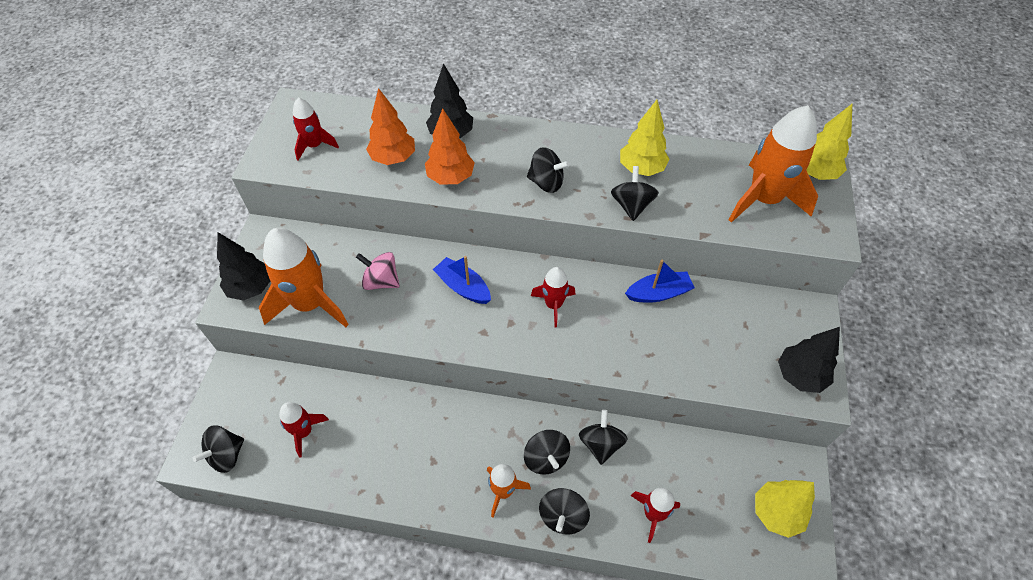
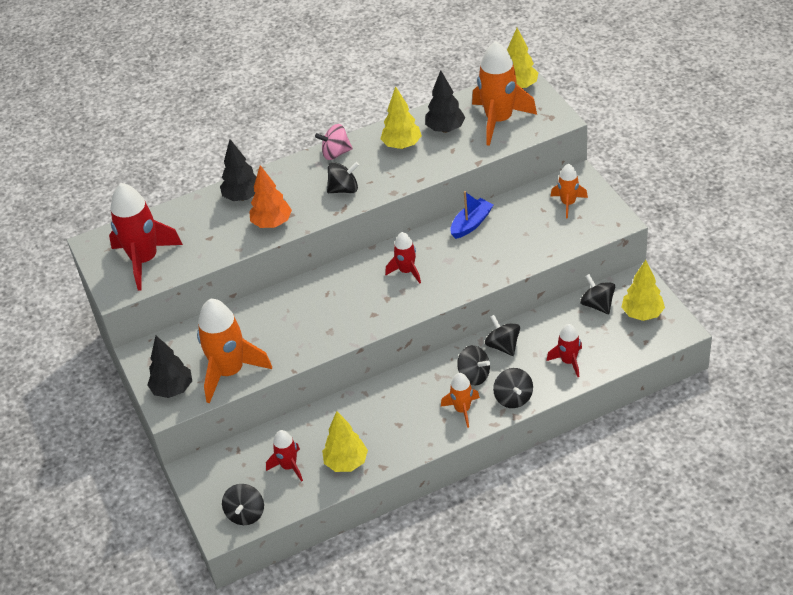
camera: 30 degrees left, 10 degrees down
(315, 146) = (144, 260): red rocket -> red rocket, size x1.86
(352, 468) = (346, 463): none -> yellow tree
(381, 281) = (268, 328): pink spinning top -> pink spinning top (336, 153)
(393, 158) = (215, 235): orange tree -> none
(463, 287) = (332, 297): blue boat -> none
(631, 205) = (416, 171): black spinning top -> black spinning top (597, 305)
(779, 335) = (568, 203): none -> orange rocket
(799, 376) = (598, 218): black tree -> black tree (445, 129)

